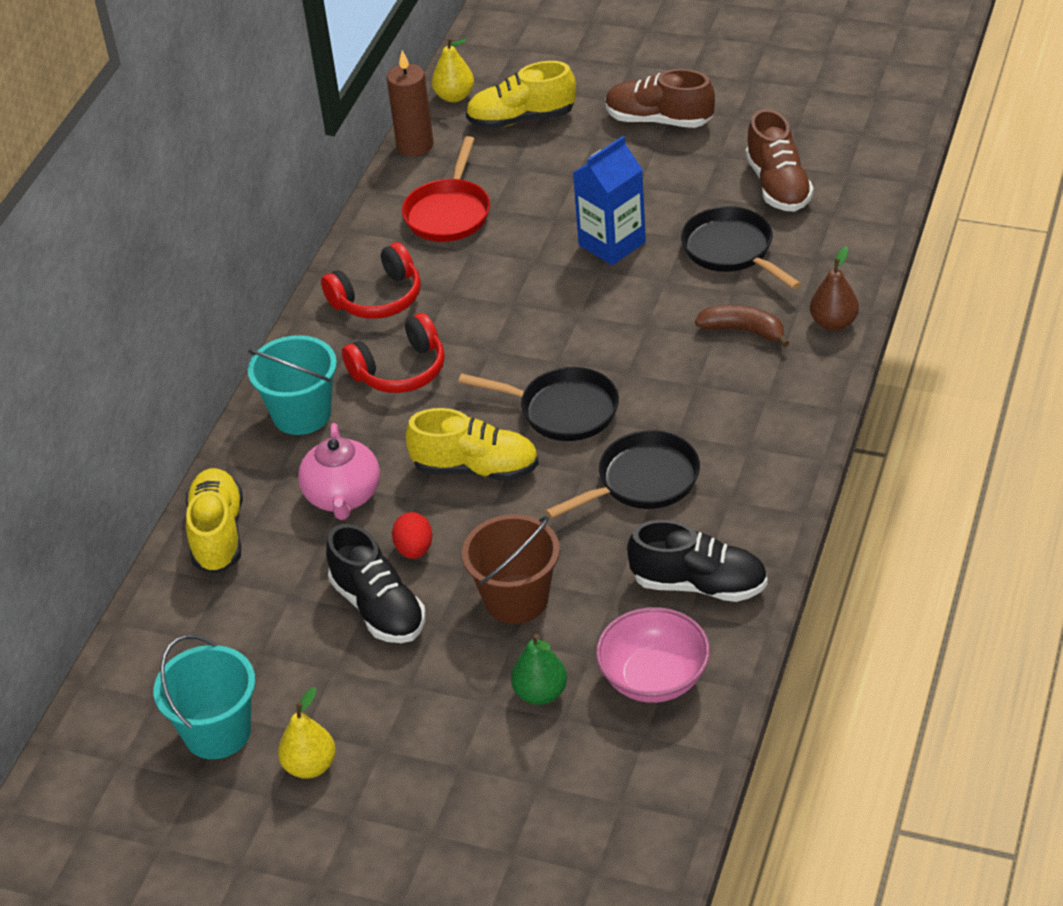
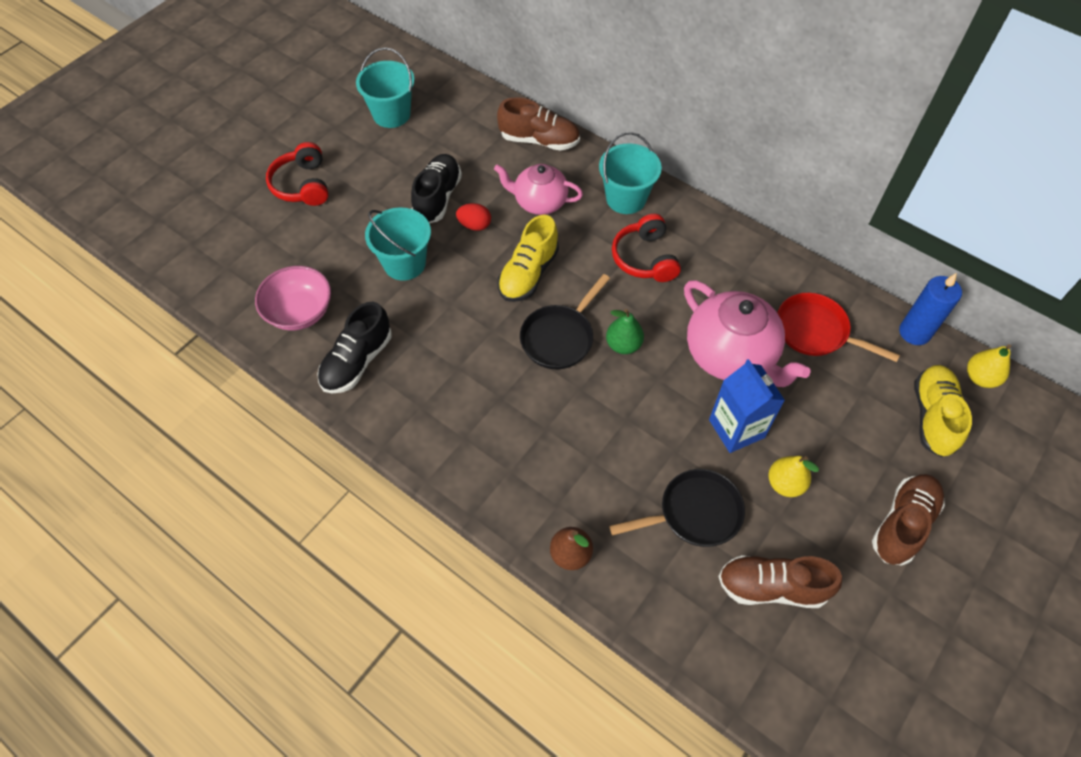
camera: 105 degrees right, 15 degrees up
(218, 534) = (539, 140): yellow shoe -> brown shoe
(310, 766) = (344, 145): yellow pear -> yellow pear (785, 484)
(378, 298) = (728, 264): red headphones -> red headphones (302, 185)
(378, 608) = (437, 198): black shoe -> black shoe turned 120 degrees clockwise
(415, 145) = (914, 332): brown candle -> blue candle
(516, 267) = (731, 356): none -> pink teapot
(516, 599) = (404, 263): brown bucket -> turquoise bucket
(540, 693) = (326, 254): green pear -> green pear (623, 345)
(642, 481) = (466, 361): black pan -> none
(743, 330) = (591, 483): brown banana -> none

